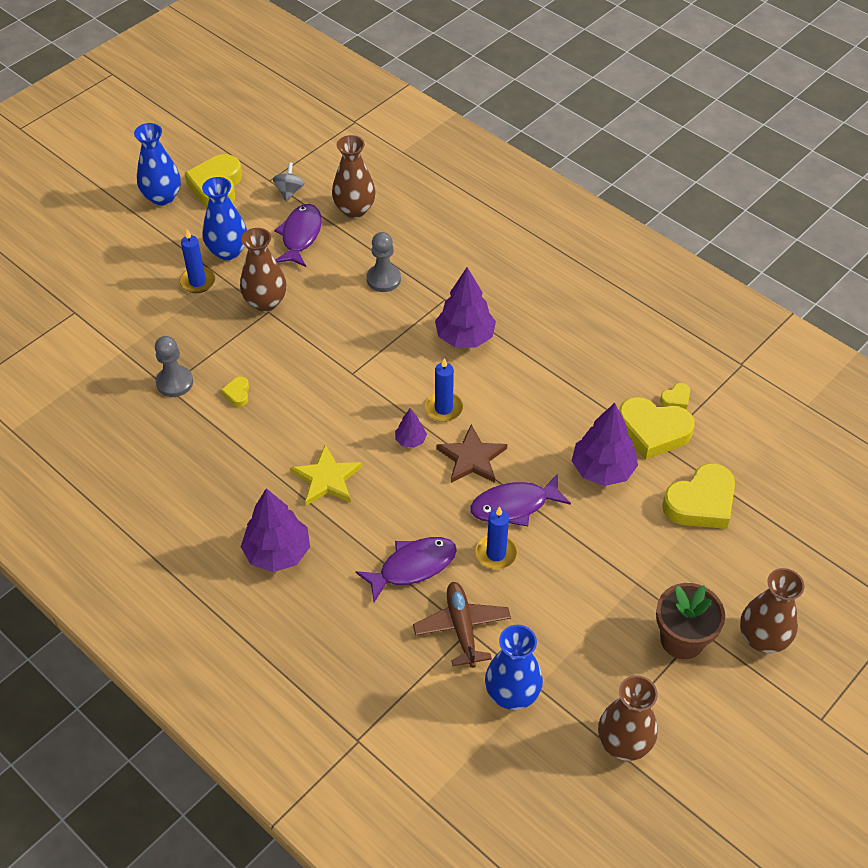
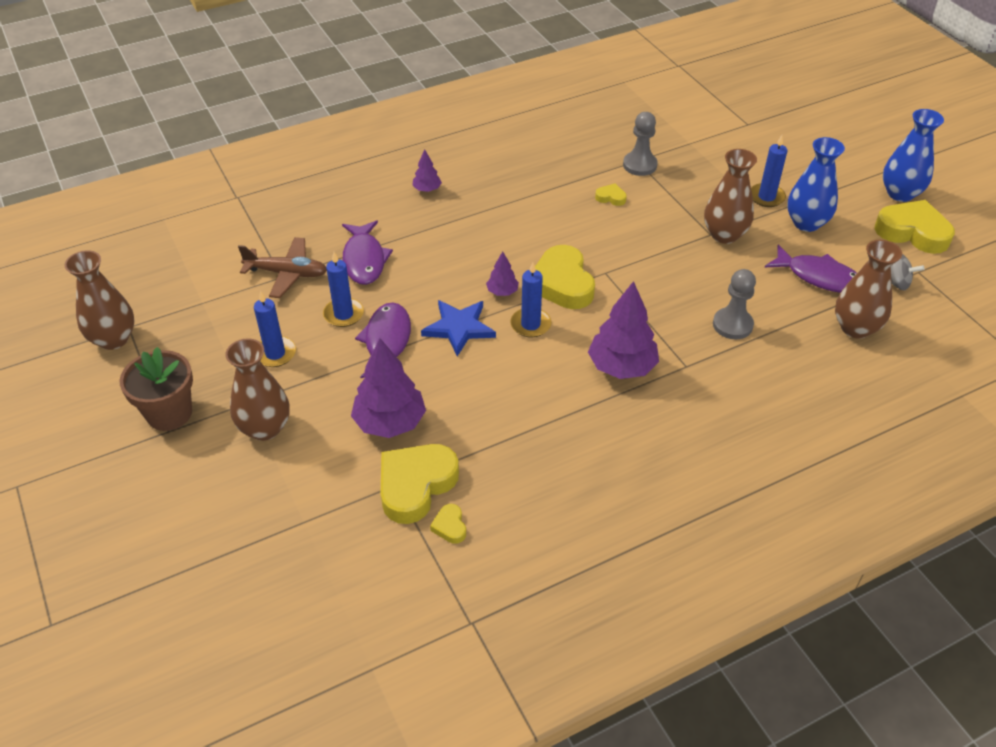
camera: 110 degrees right, 5 degrees down
(277, 552) = (427, 189): purple tree -> purple tree, size x0.50
(327, 479) = (486, 230): yellow star -> none
(472, 458) = (459, 328): brown star -> blue star
(512, 693) = (208, 286): blue vase -> none
(571, 588) = (275, 353): none -> blue candle
(701, 502) = (301, 491): yellow heart -> yellow heart (562, 283)
(762, 638) = (123, 476): brown vase -> brown vase (265, 428)

